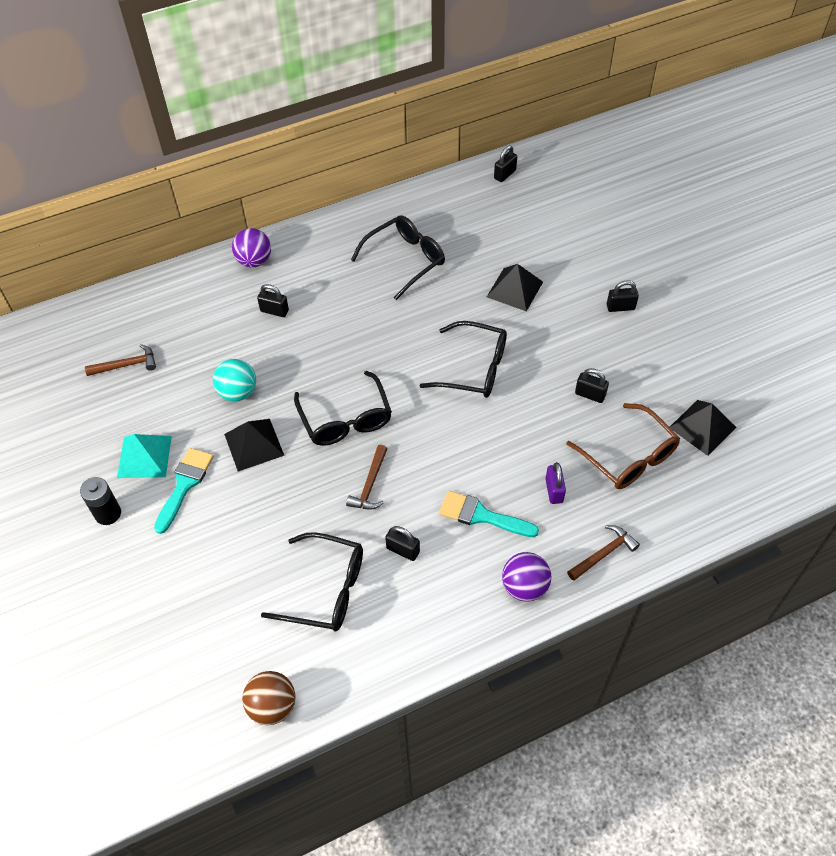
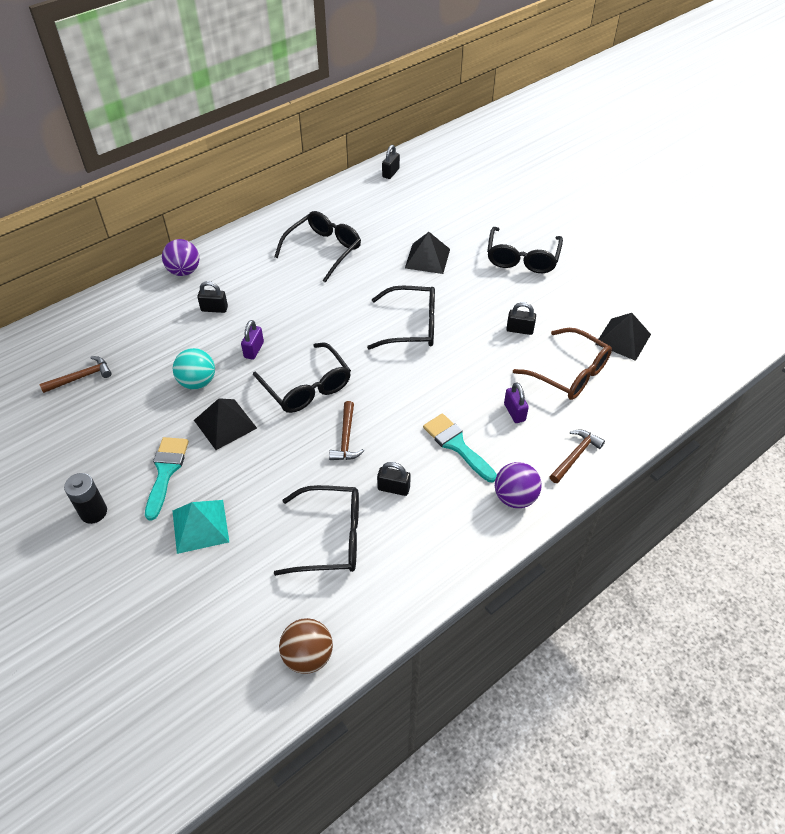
camera: 15 degrees left, 5 degrees down
(144, 456) = (118, 454): turquoise pyramid -> turquoise pyramid (200, 526)
(302, 366) = (254, 350): none -> purple padlock
(481, 516) = (456, 445): turquoise brush -> turquoise brush turned 45 degrees clockwise
(620, 307) = (522, 258): black padlock -> black glasses

